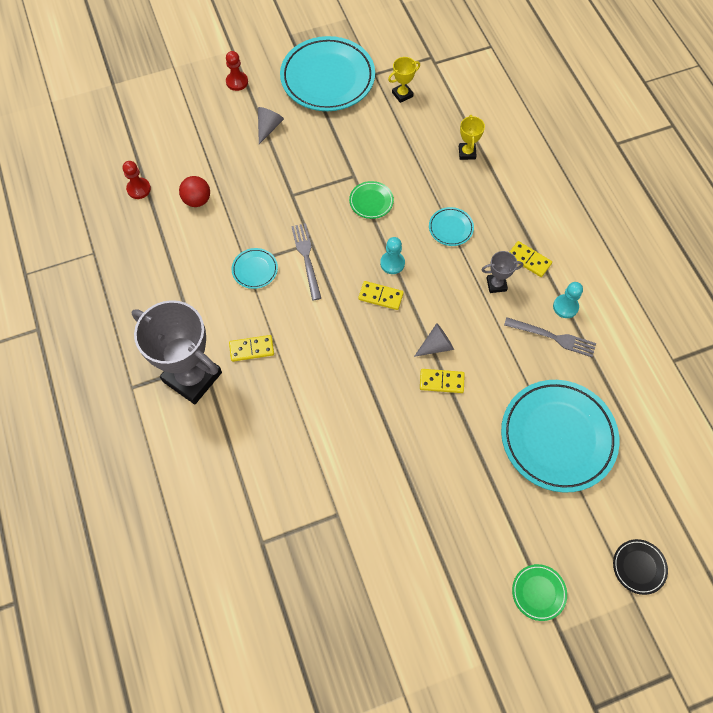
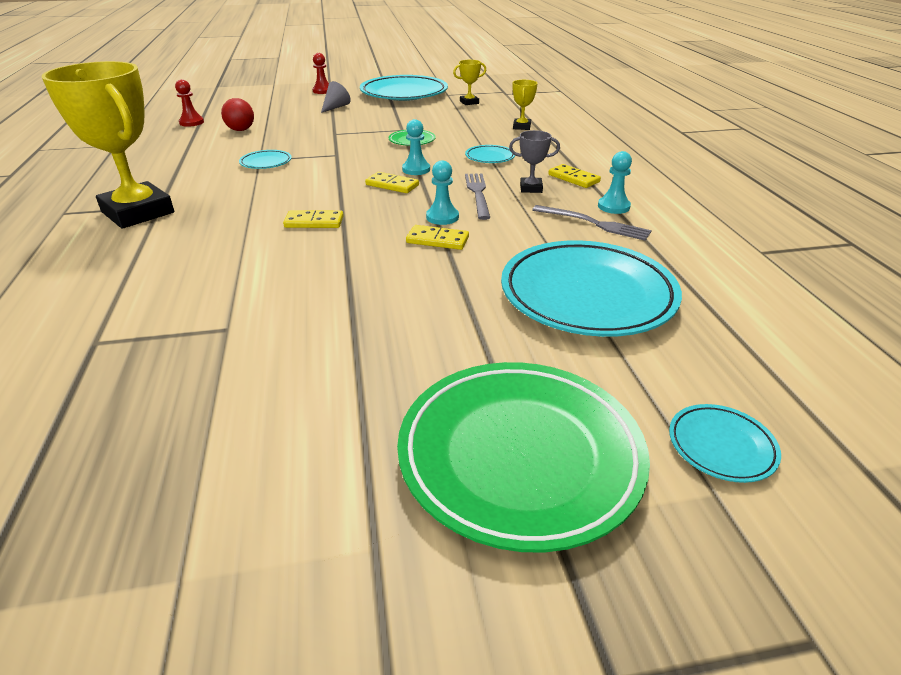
camera: 10 degrees right, 30 degrees down
(192, 377) = (138, 212): grey trophy -> yellow trophy
(251, 349) = (222, 202): yellow domino -> yellow domino (314, 222)
(306, 258) = (325, 161): grey fork -> grey fork (478, 193)
(436, 346) = (442, 217): grey cone -> turquoise pawn
(538, 592) = (520, 456): green plate -> green plate, size x2.30
(639, 567) = (721, 446): black plate -> turquoise plate

